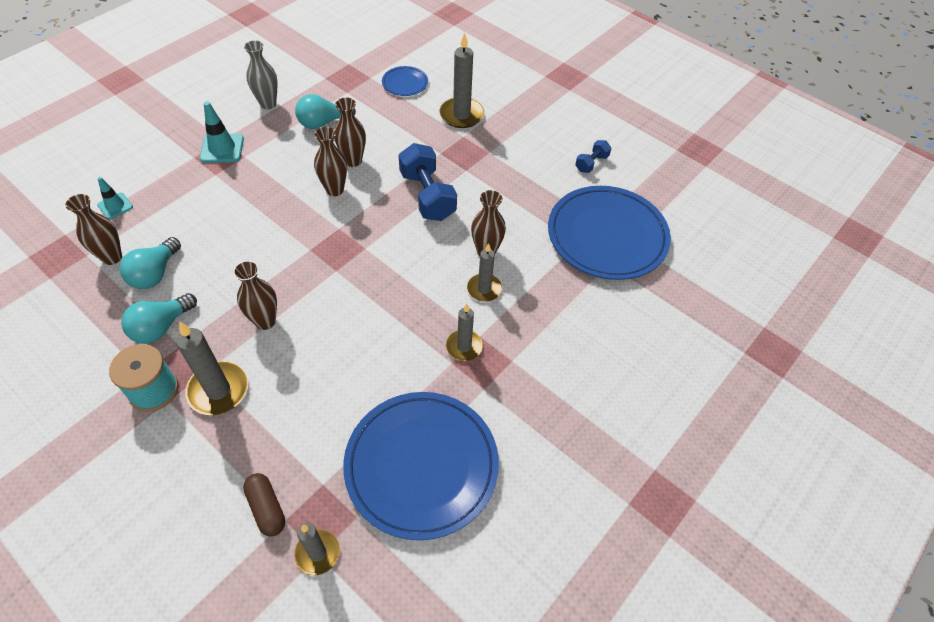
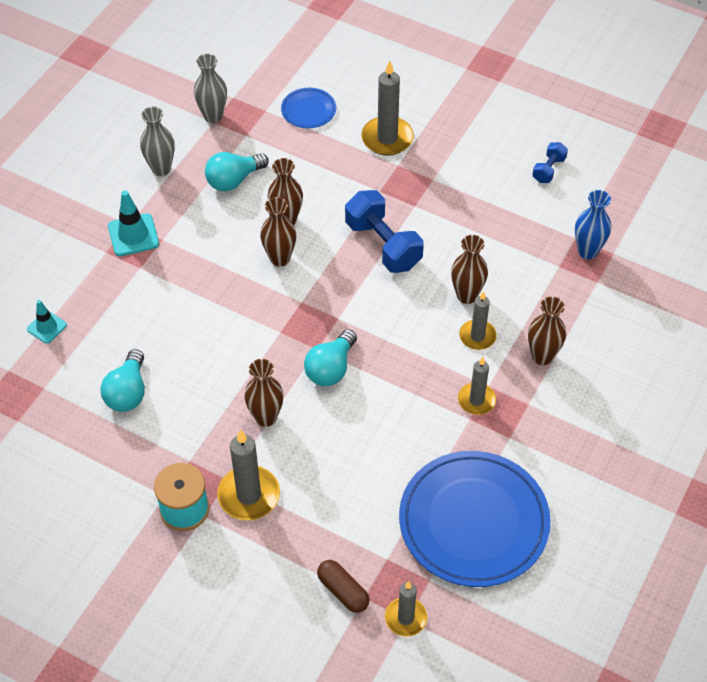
camera: 10 degrees left, 0 degrees up
(112, 257) = (73, 384): brown vase -> brown vase (542, 356)
(161, 327) = (161, 446): turquoise light bulb -> turquoise light bulb (331, 368)
(327, 74) = (213, 116): none -> grey vase
(607, 236) = (587, 251): blue plate -> blue vase

